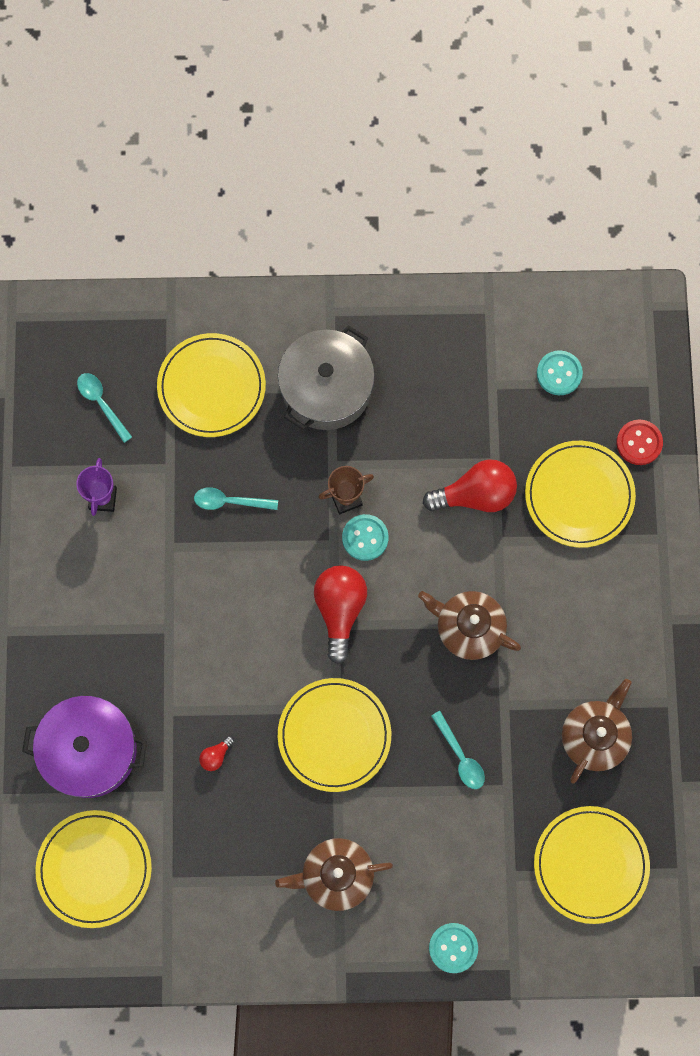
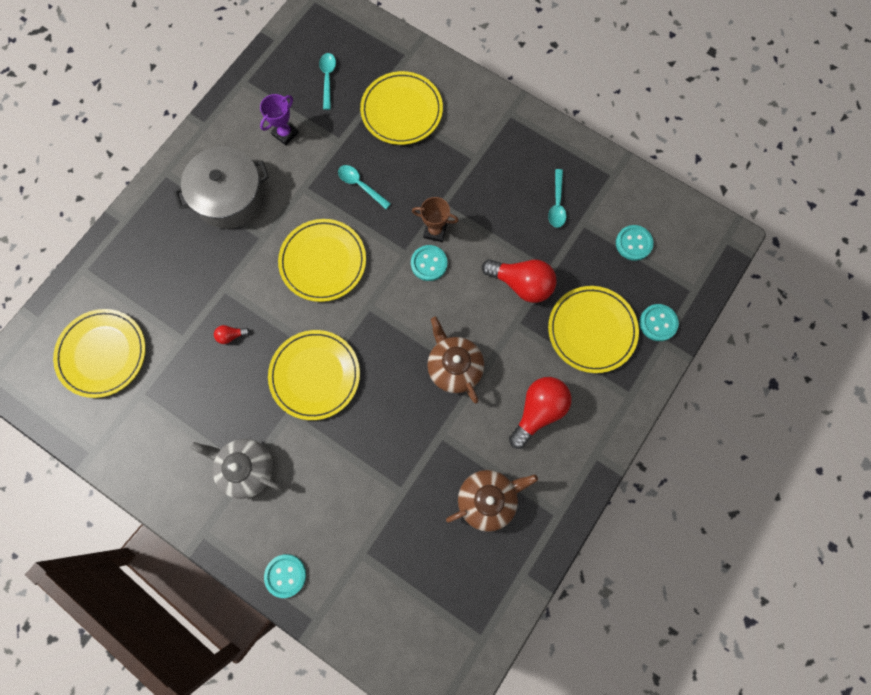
camera: 35 degrees right, 0 degrees up
(89, 750) = (158, 278): purple pot -> none
(326, 388) = (473, 156): grey pot -> grey pot (230, 197)
(336, 875) = (246, 468): brown teapot -> grey teapot
(340, 610) = (379, 298): red light bulb -> red light bulb (538, 411)
(460, 756) = (386, 447): turquoise spoon -> turquoise spoon (557, 204)
(590, 865) = (421, 587): yellow plate -> yellow plate (323, 262)
(639, 443) = (658, 323): red button -> turquoise button

